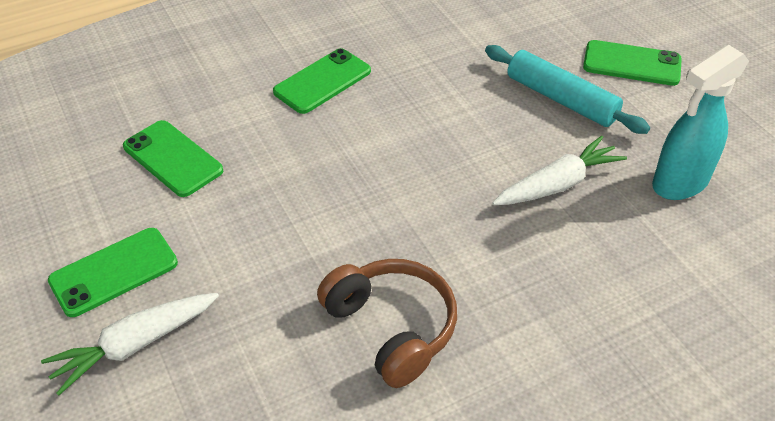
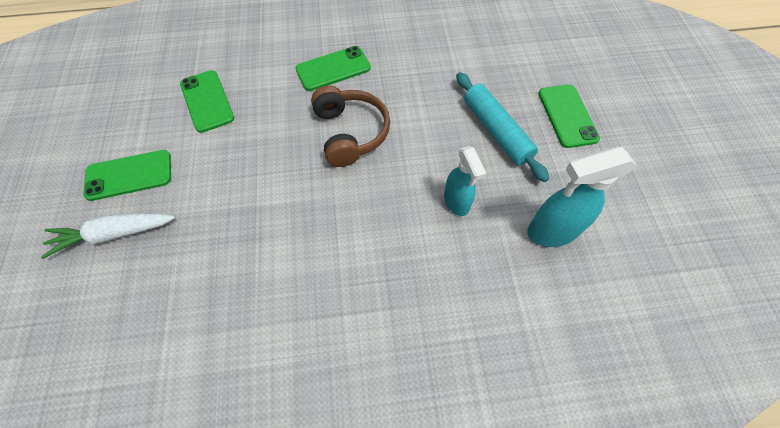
camera: 20 degrees right, 15 degrees up
(391, 328) = (279, 280): brown headphones -> brown headphones (350, 133)
(557, 184) = (456, 202): white carrot -> turquoise spray bottle
(631, 64) = (567, 116): green phone -> green phone turned 45 degrees clockwise

